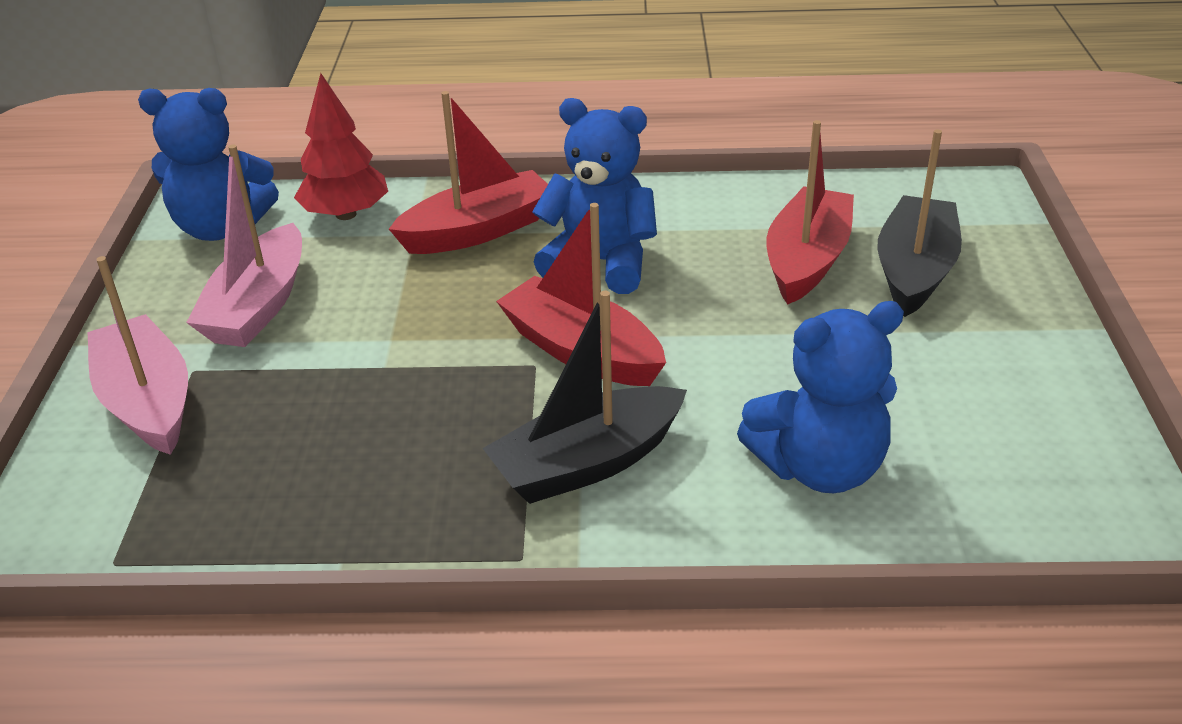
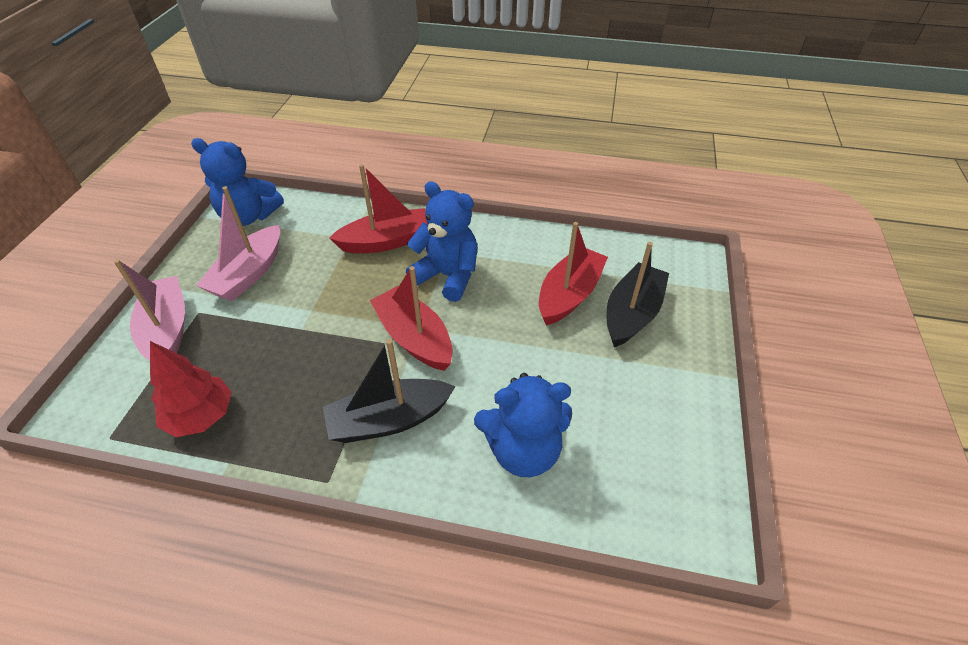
camera: 10 degrees right, 10 degrees up
(345, 214) = (318, 218): red tree -> red tree (201, 416)

